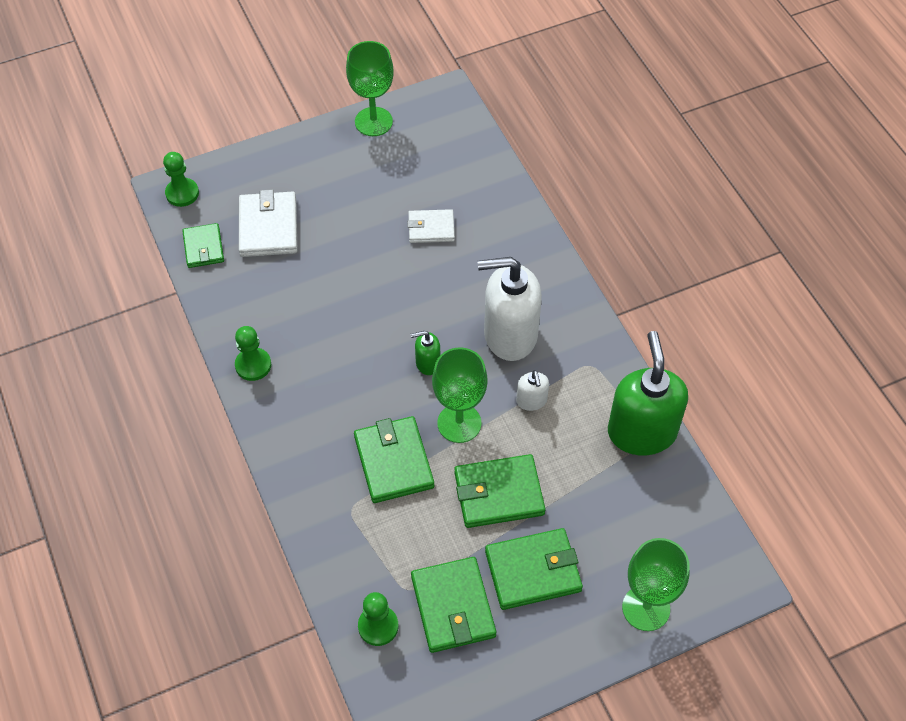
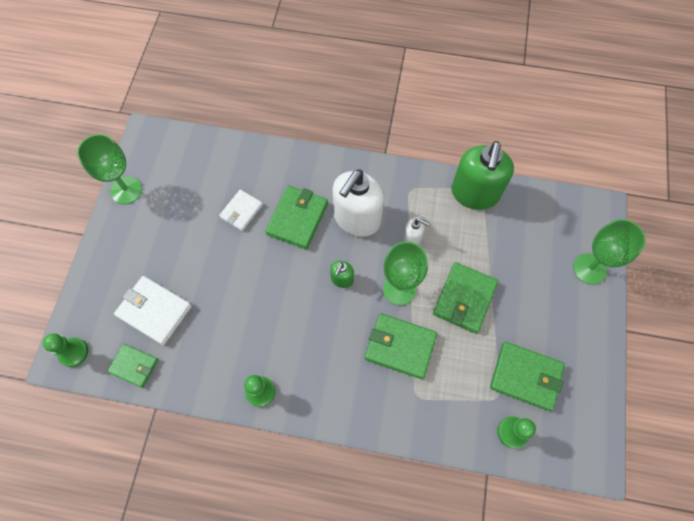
camera: 55 degrees left, 10 degrees up
(533, 571) = (529, 314): green wallet -> green wallet (297, 219)
(641, 432) = (474, 194): green soap dispenser -> green soap dispenser turned 105 degrees counterclockwise

